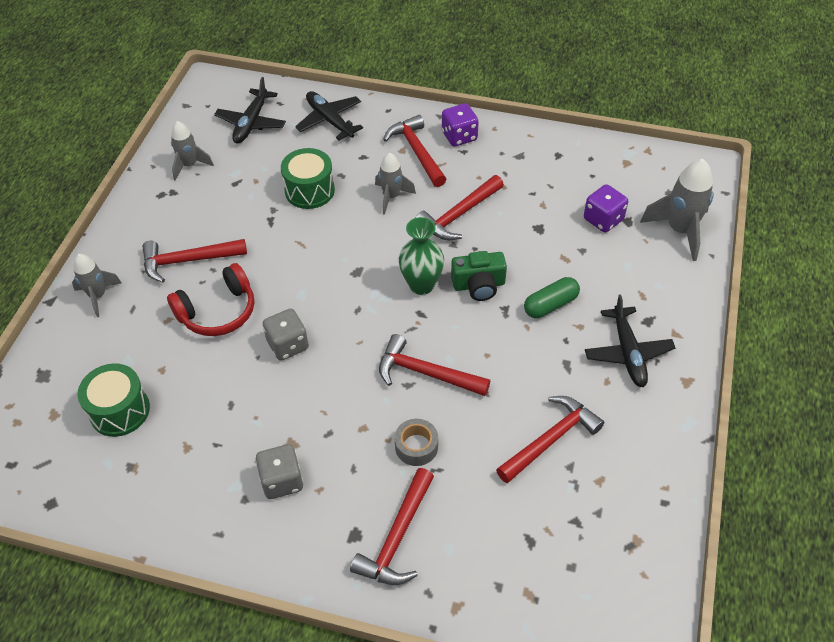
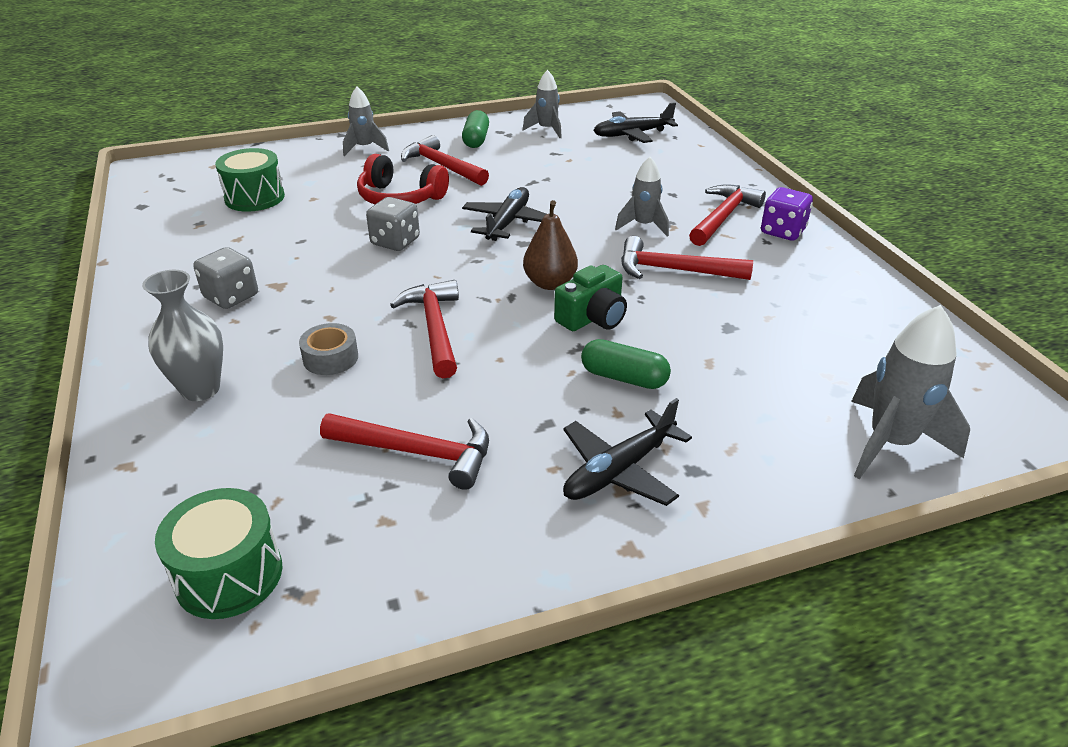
camera: 55 degrees right, 15 degrees down
(161, 216) = (476, 140): none -> green capsule
(309, 190) = (592, 185): green drum -> green drum (229, 575)
(330, 120) = (691, 163): black plane -> black plane (508, 223)
(397, 538) = (200, 389): red hammer -> grey vase
(421, 285) = (550, 283): green vase -> brown pear
(479, 285) = (592, 317): green camera -> green camera turned 90 degrees counterclockwise
(603, 219) = (811, 369): purple dice -> none

